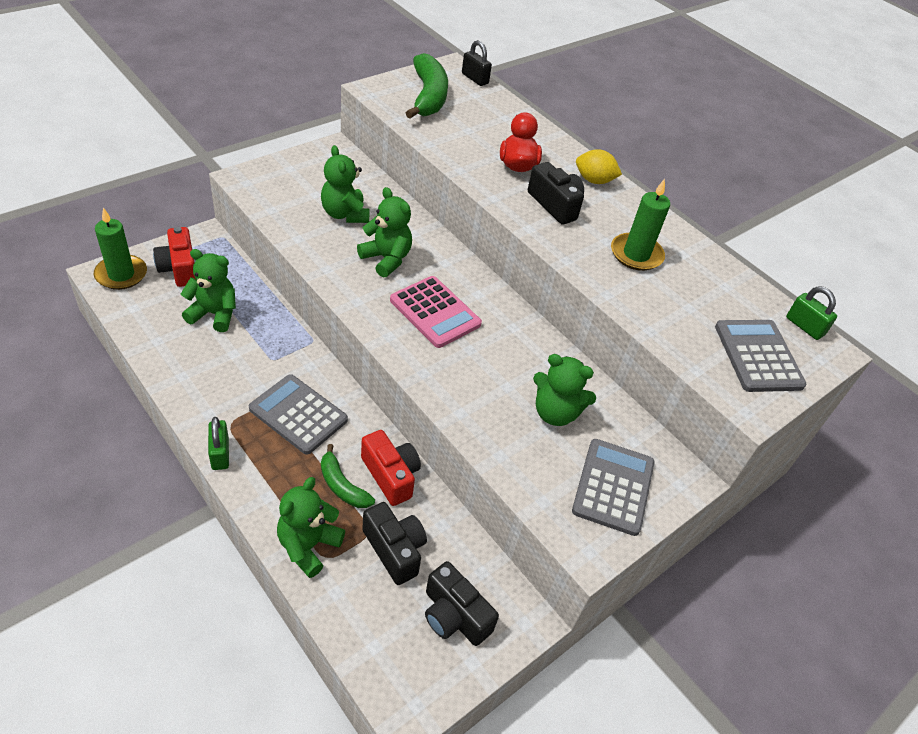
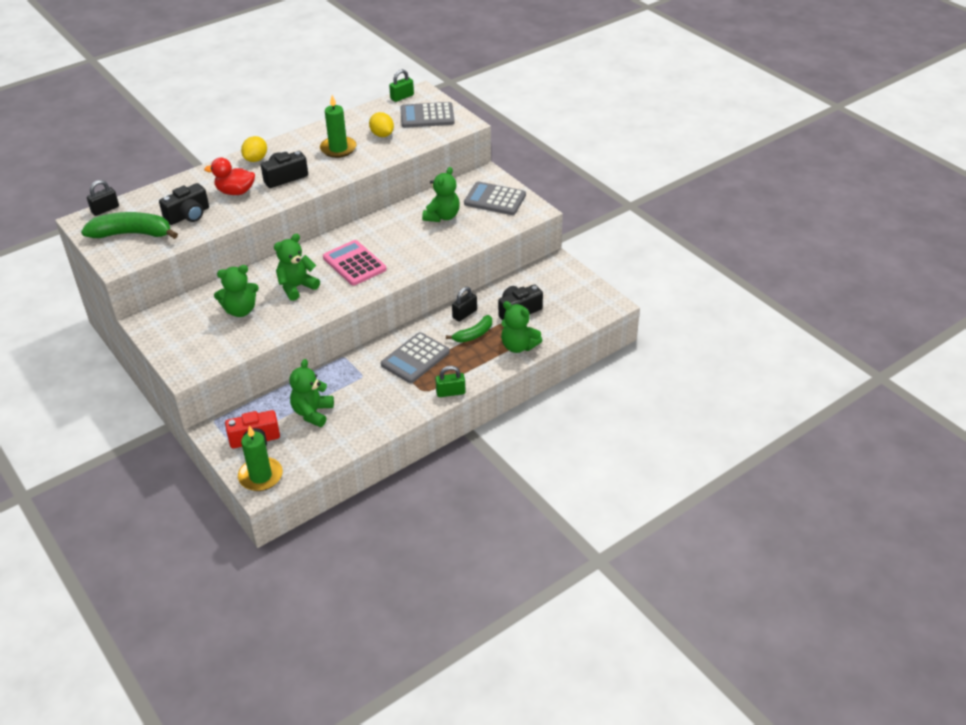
camera: 80 degrees left, 5 degrees down
(391, 475) = (464, 314): red camera -> black padlock
(435, 312) = (354, 263): pink calculator -> pink calculator turned 90 degrees counterclockwise
(454, 616) = (558, 288): black camera -> black camera (188, 215)
(686, 301) = (382, 135): none -> yellow lemon

